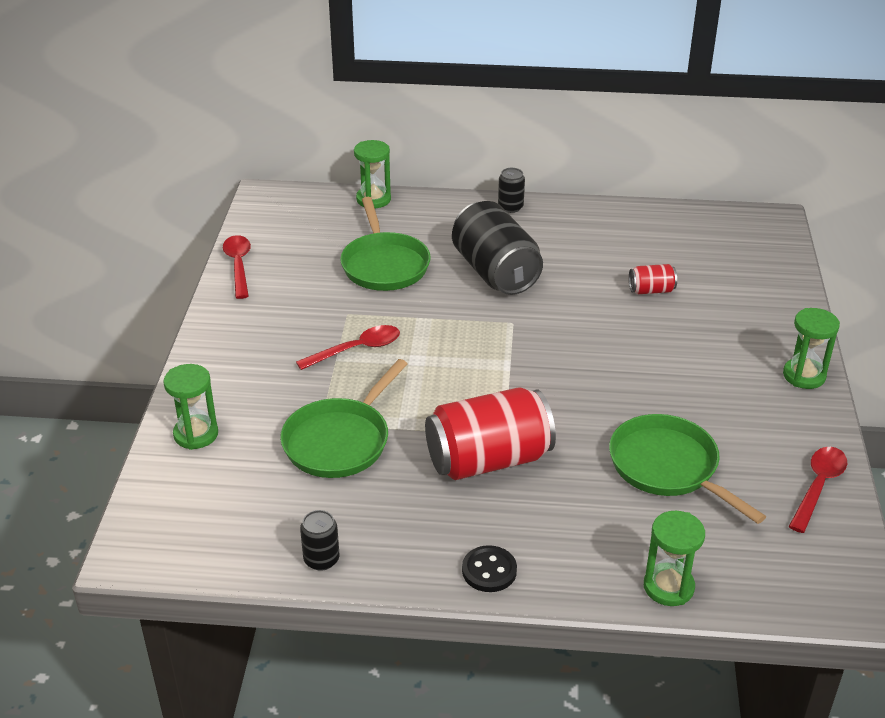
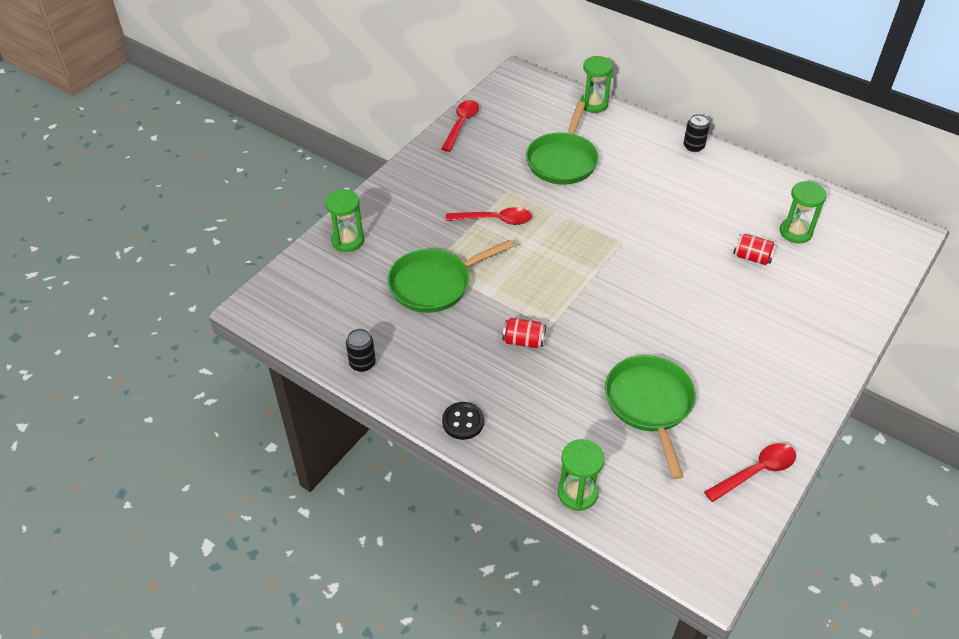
camera: 30 degrees right, 10 degrees up
(488, 459) = (523, 341): red can -> red can, size x0.45
(495, 272) = (640, 196): black can -> none
(804, 376) = (821, 378): green hourglass -> green hourglass (795, 232)

